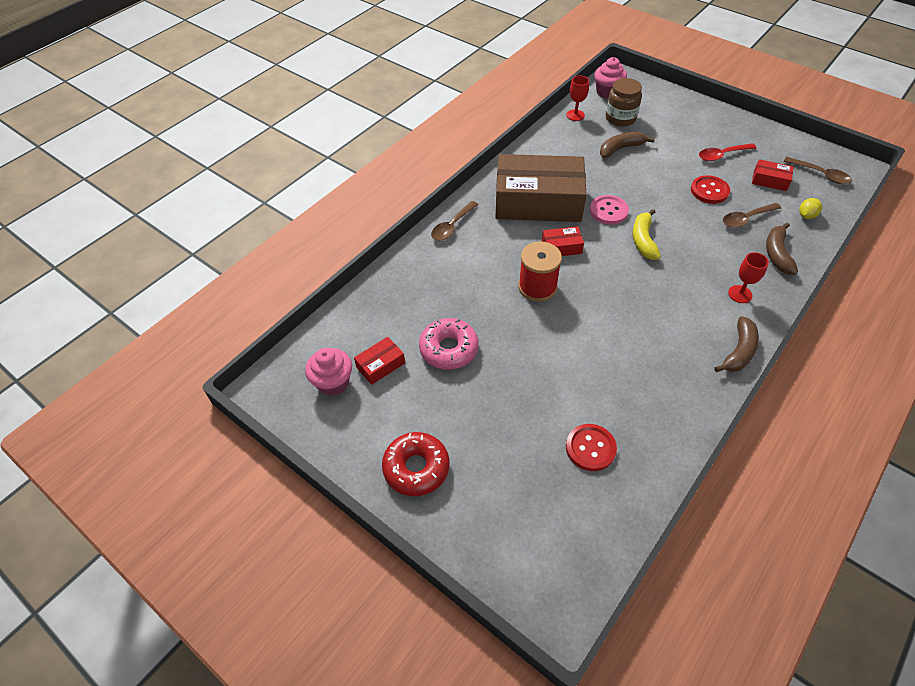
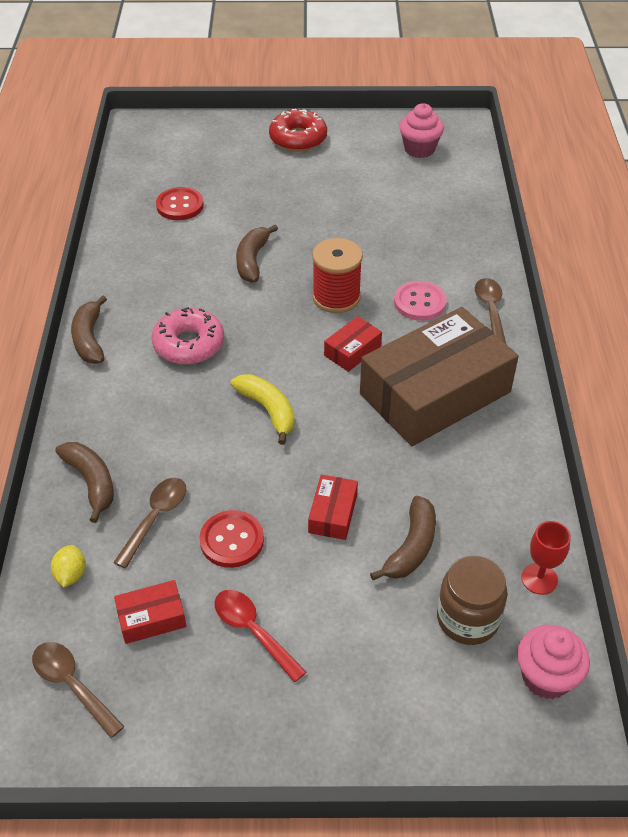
camera: 140 degrees right, 5 degrees down
(380, 365) = (399, 175): red box -> red box (333, 513)
(449, 349) = (359, 210): pink donut -> pink donut (189, 344)
(571, 351) = (252, 260): none -> brown banana
(608, 211) = (340, 428): pink button -> pink button (419, 302)
(722, 155) = (253, 631): red spoon -> red spoon turned 75 degrees counterclockwise
(740, 294) = (116, 402): red goblet -> none
(820, 174) = (72, 685): brown spoon -> brown spoon turned 45 degrees clockwise

